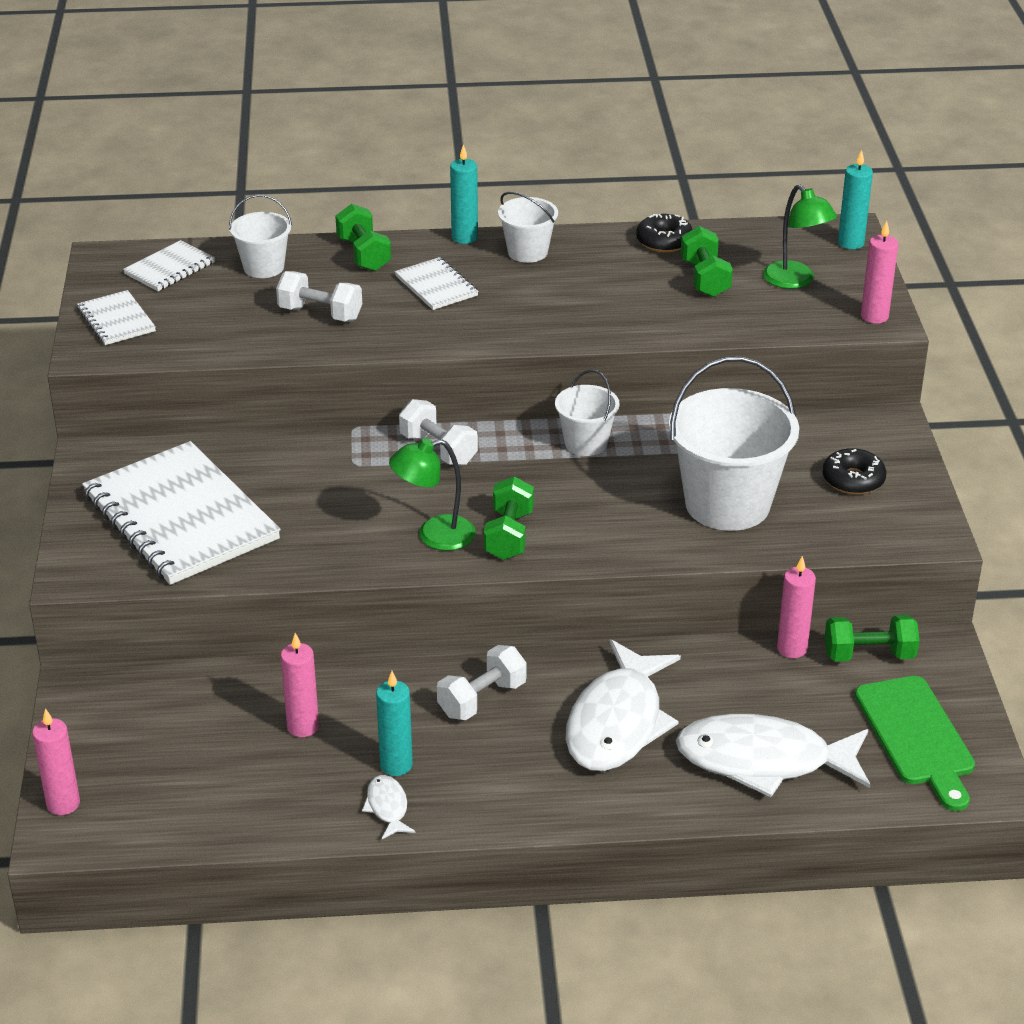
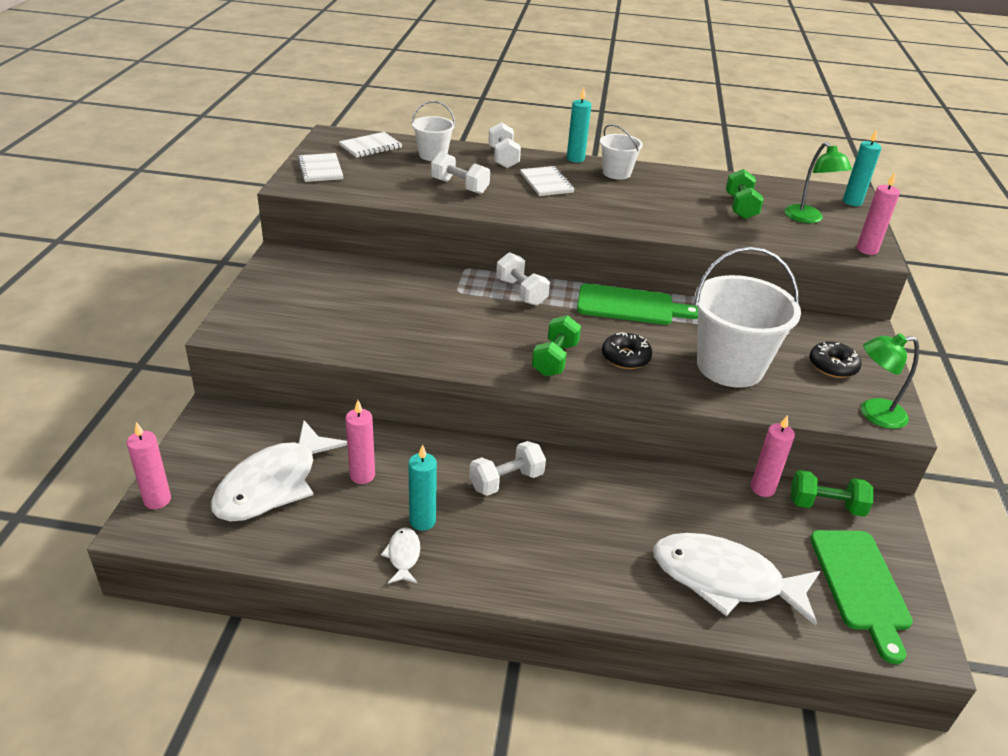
camera: 10 degrees right, 0 degrees up
(181, 517) = (321, 305): white notebook -> none
(364, 254) = (503, 158): green dumbbell -> white dumbbell
(434, 535) = (499, 349): green lamp -> green lamp (873, 414)
(586, 443) = (630, 306): white bucket -> green cutting board
(617, 722) = (609, 521): white fish -> white fish (273, 484)
(664, 241) = (715, 181): black donut -> black donut (625, 357)

